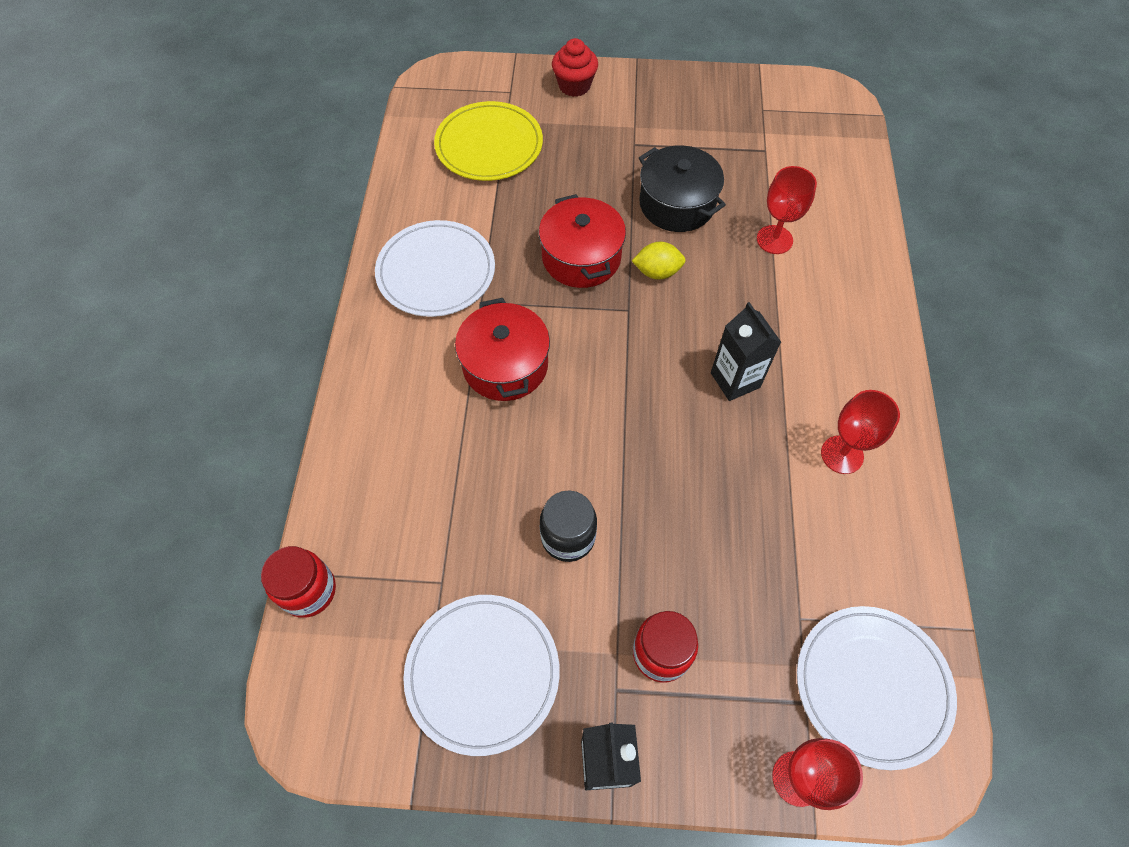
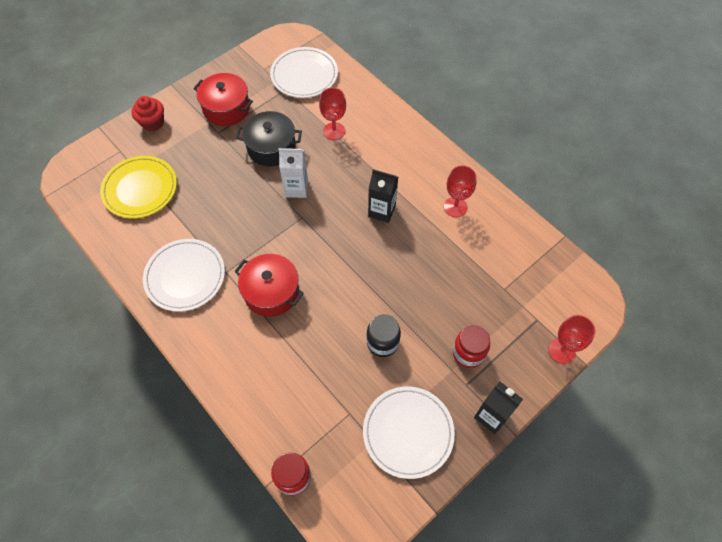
camera: 45 degrees left, 0 degrees up
(581, 257) = (252, 210): red pot -> red pot (226, 108)
(657, 272) = (296, 188): yellow lemon -> white carton
(872, 686) = (553, 290): white plate -> white plate (304, 75)

